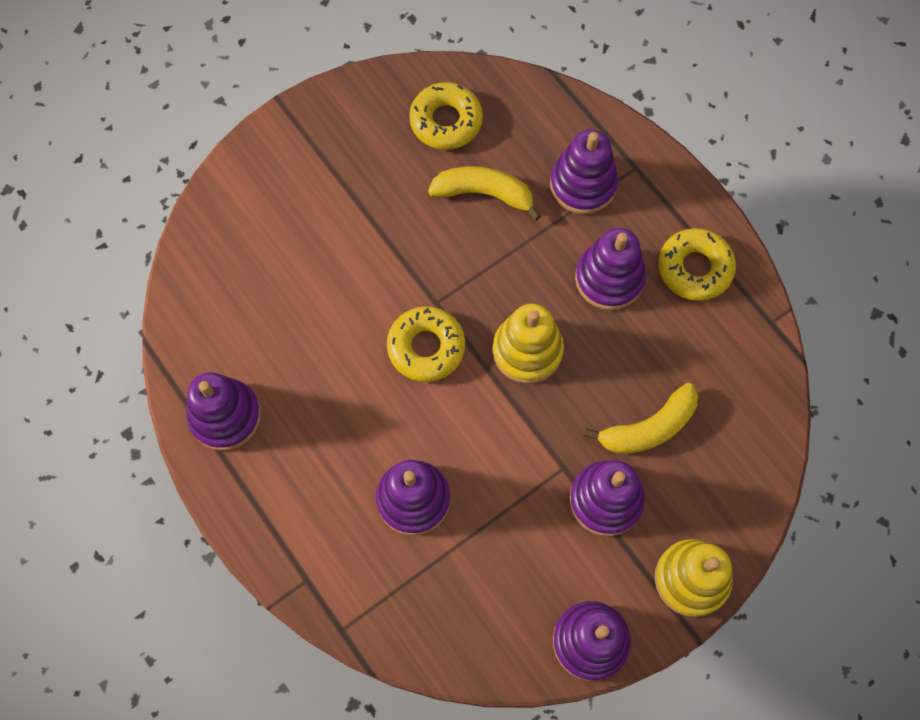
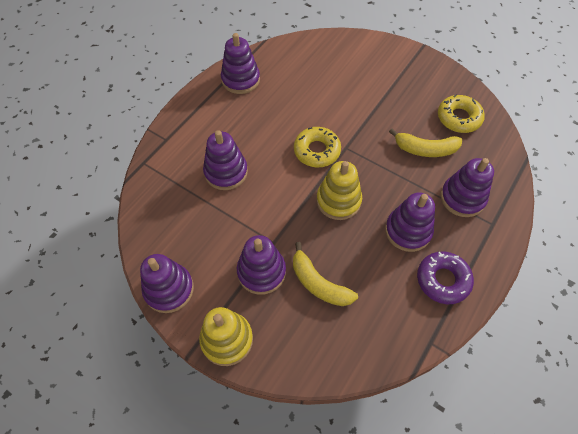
camera: 70 degrees right, 10 degrees down
(484, 193) = (425, 149): yellow banana -> yellow banana turned 105 degrees clockwise
(694, 268) = (443, 280): yellow donut -> purple donut

